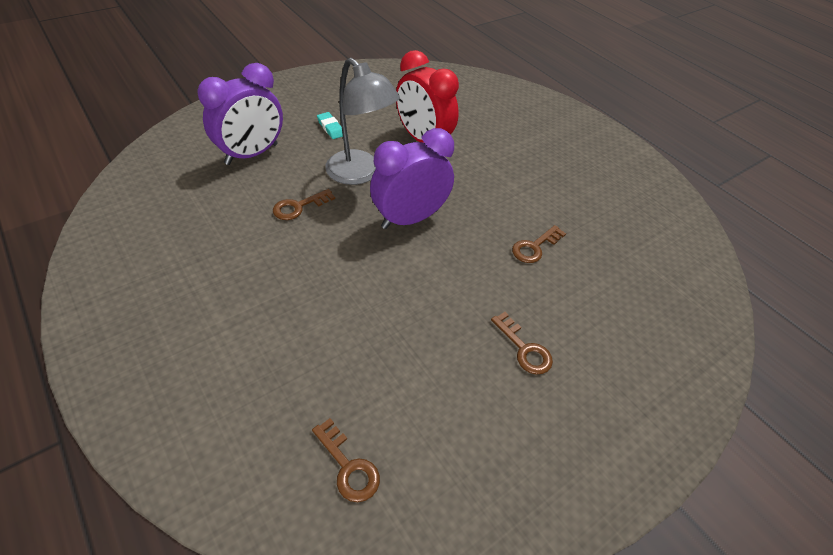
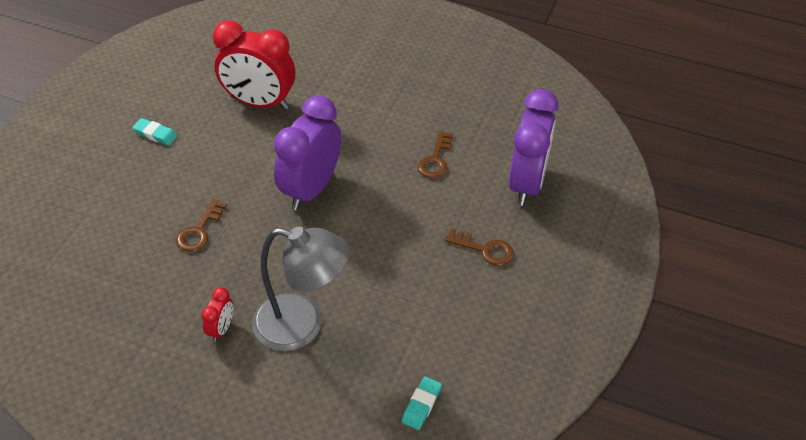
camera: 30 degrees left, 0 degrees up
(245, 289) = (221, 329): none -> red clock
(252, 154) = (100, 203): purple clock -> purple clock (526, 183)
(348, 466) = (421, 405): brown key -> turquoise eraser
(360, 174) = (228, 168): grey lamp -> grey lamp (302, 325)

